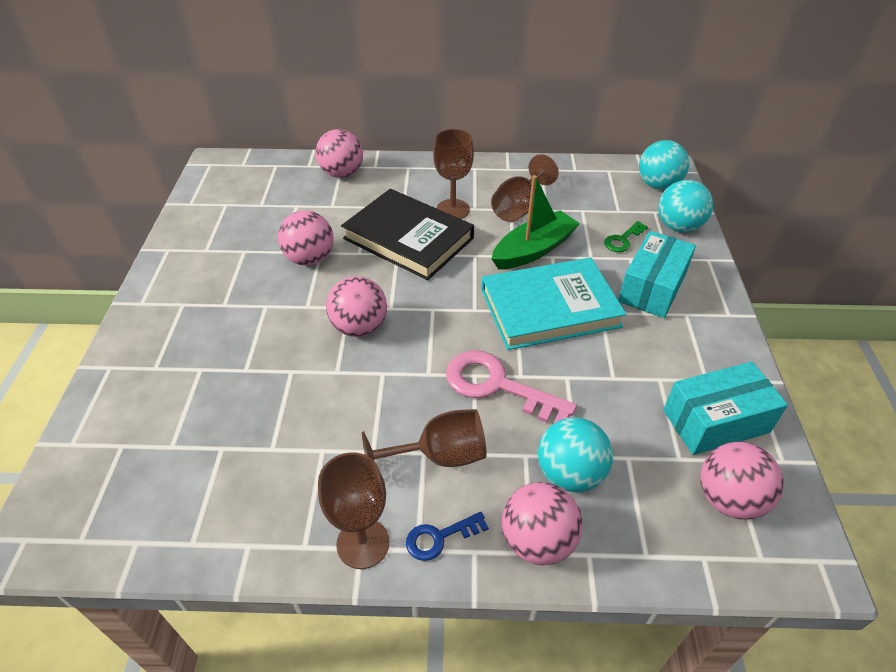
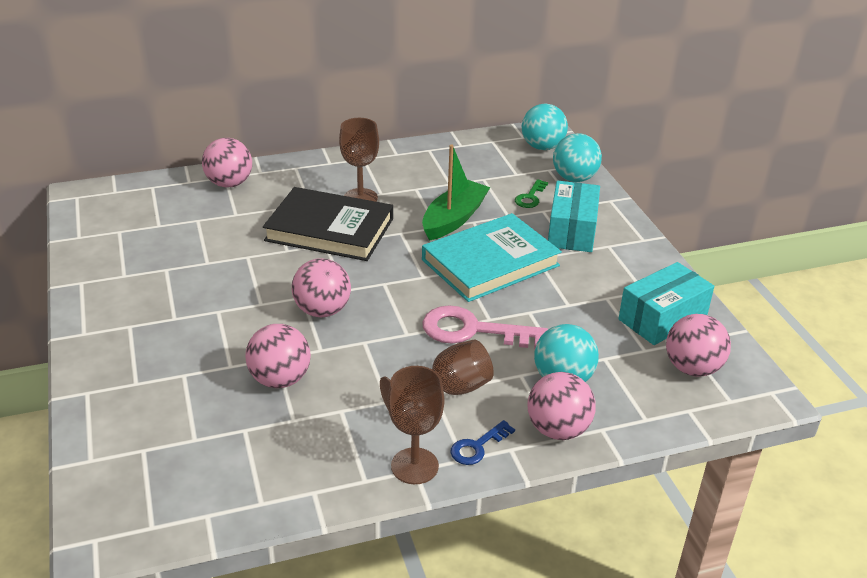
camera: 20 degrees left, 10 degrees down
(310, 259) = (240, 264): pink ball -> pink ball (280, 379)
(519, 207) = (423, 186): brown goblet -> none

